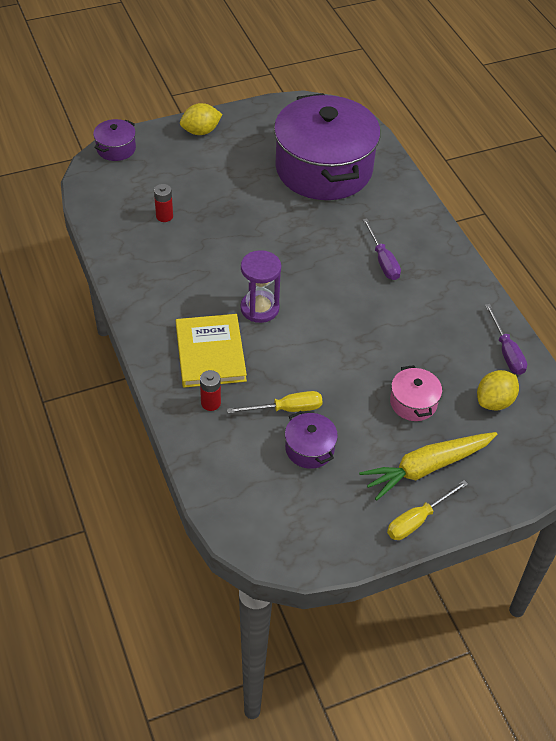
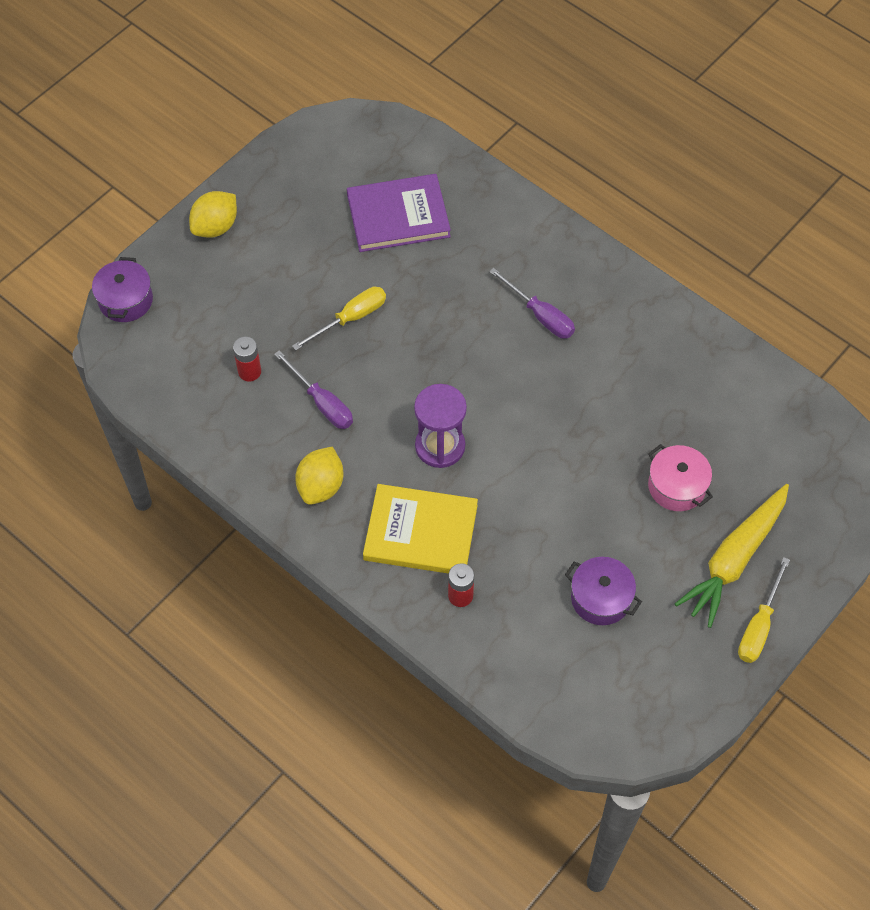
camera: 25 degrees left, 10 degrees up
(210, 353) = (420, 532): yellow book -> yellow book turned 45 degrees counterclockwise
(286, 409) = (547, 562): yellow screwdriver -> yellow screwdriver (350, 318)
(323, 169) = (398, 216): purple pot -> purple book
(494, 401) = (759, 443): yellow lemon -> yellow lemon (321, 486)
(506, 351) = (738, 373): purple screwdriver -> purple screwdriver (322, 402)

